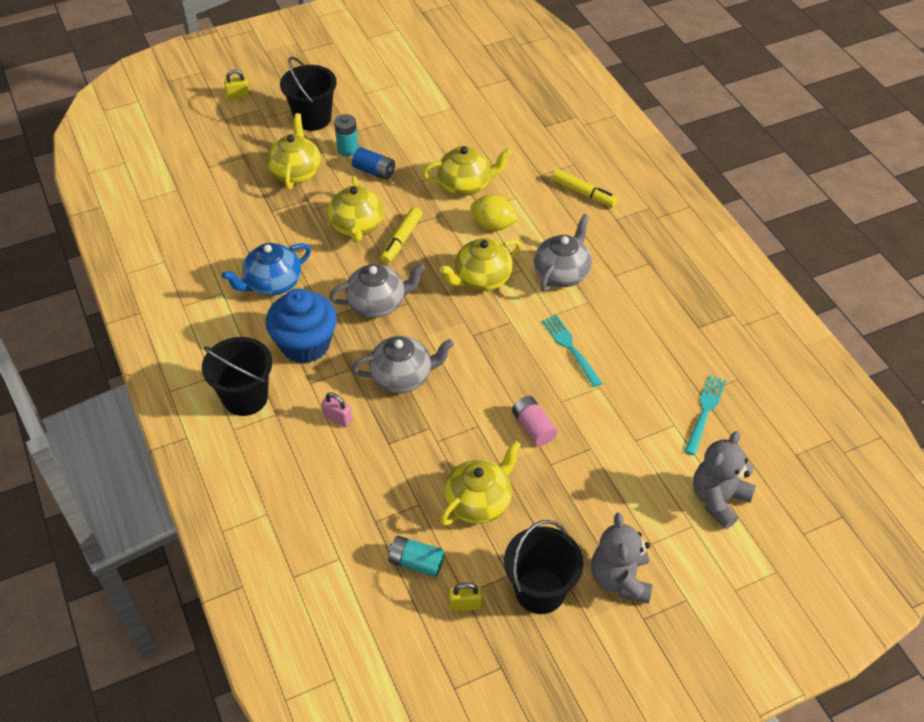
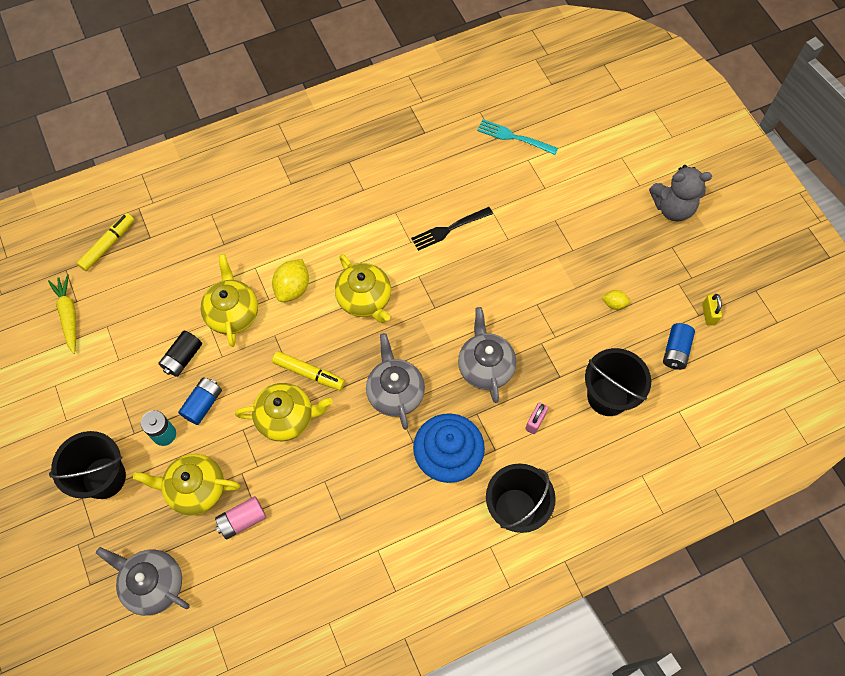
camera: 90 degrees left, 15 degrees up
(238, 96) = (47, 573): yellow padlock -> none
(272, 283) = (366, 498): blue teapot -> none
(416, 562) = (675, 351): turquoise battery -> blue battery
(420, 156) = (183, 358): none -> black battery
(463, 85) = (69, 315): none -> yellow carrot
(479, 502) = (614, 303): yellow teapot -> yellow lemon
(533, 427) = (536, 261): pink battery -> pink battery (242, 520)
(540, 591) = (689, 262): black bucket -> black bucket (607, 396)
(562, 273) = (359, 231): grey teapot -> grey teapot (153, 584)
(570, 348) = (449, 229): turquoise fork -> black fork
(583, 193) = (254, 208): yellow marker -> yellow marker (108, 245)
(718, 499) = (596, 138): grey teddy bear -> none

